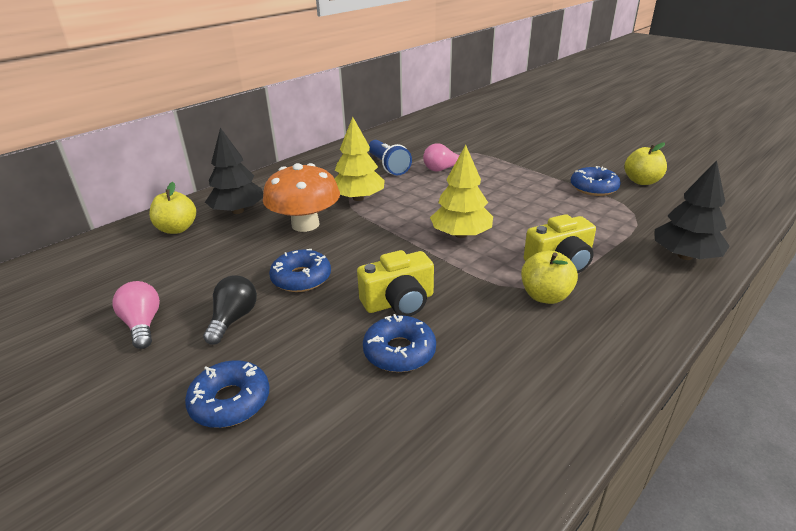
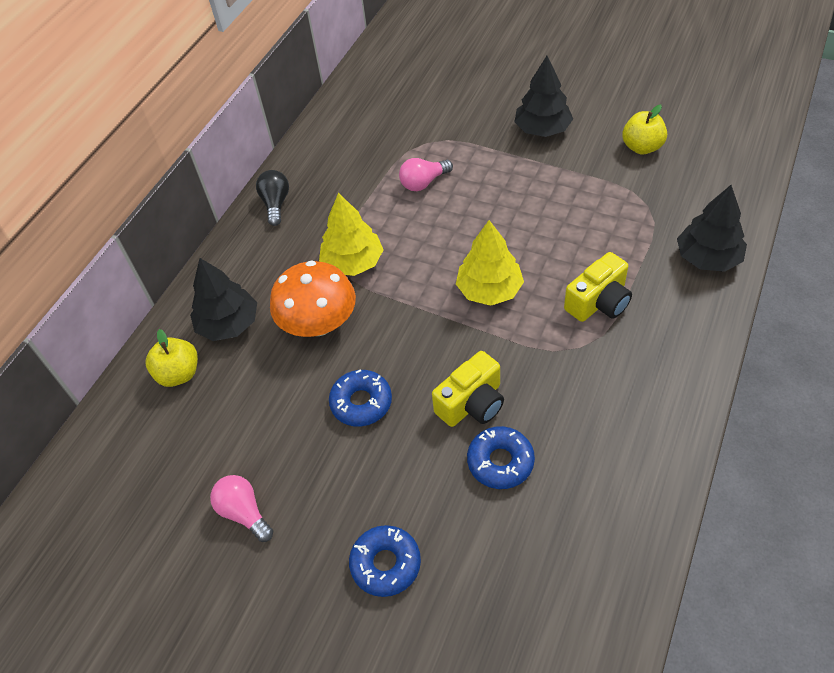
camera: 15 degrees left, 20 degrees up
(233, 319) = (328, 476): black light bulb -> black light bulb (276, 204)
(388, 166) = (357, 194): blue flashlight -> none
(545, 296) = (600, 352): yellow apple -> none
(557, 159) = (542, 129): none -> black tree
(593, 188) = (596, 172): blue donut -> none

